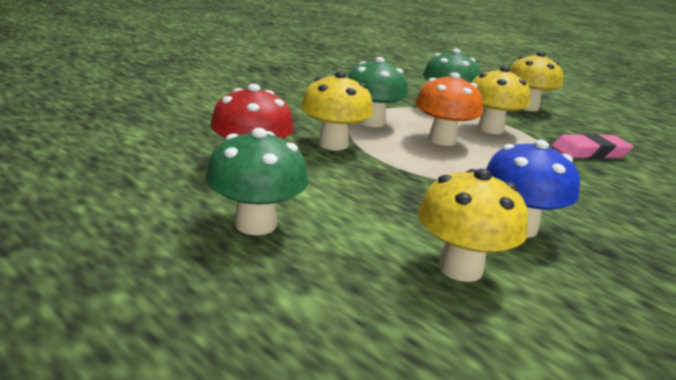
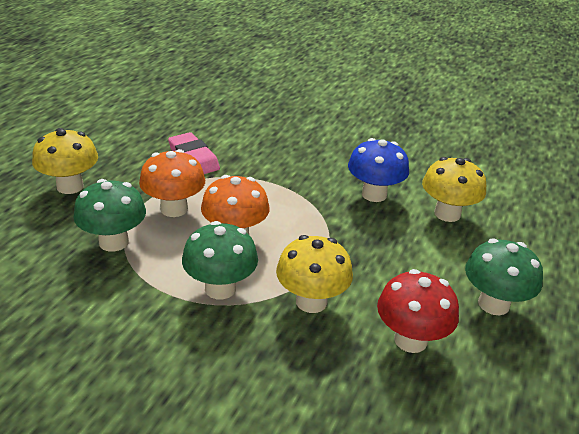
camera: 110 degrees left, 10 degrees up
(490, 129) = (174, 209): yellow mushroom -> orange mushroom

